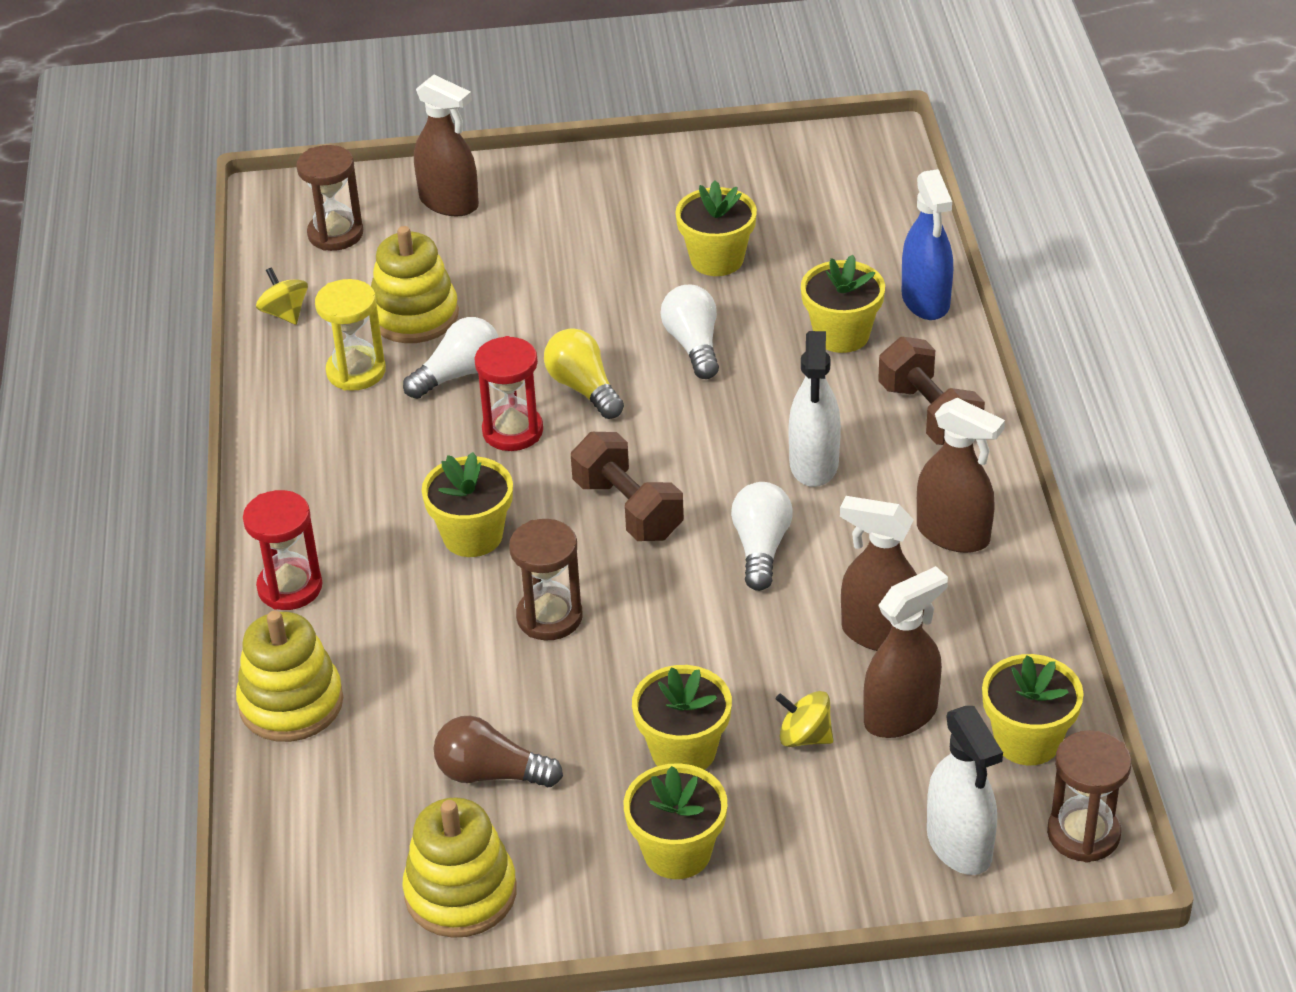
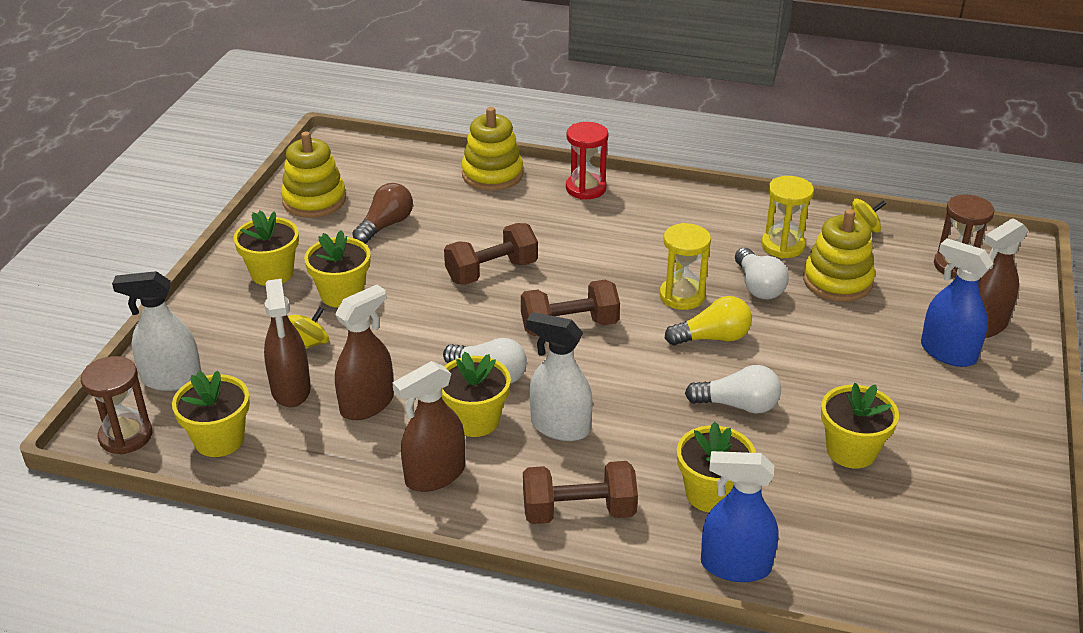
camera: 110 degrees right, 5 degrees down
(472, 536) = (586, 259): yellow flower pot -> yellow flower pot (475, 420)
(512, 431) = (682, 296): red hourglass -> yellow hourglass
(513, 220) = (947, 353): none -> blue spray bottle
(549, 617) = (492, 271): brown hourglass -> brown dumbbell

